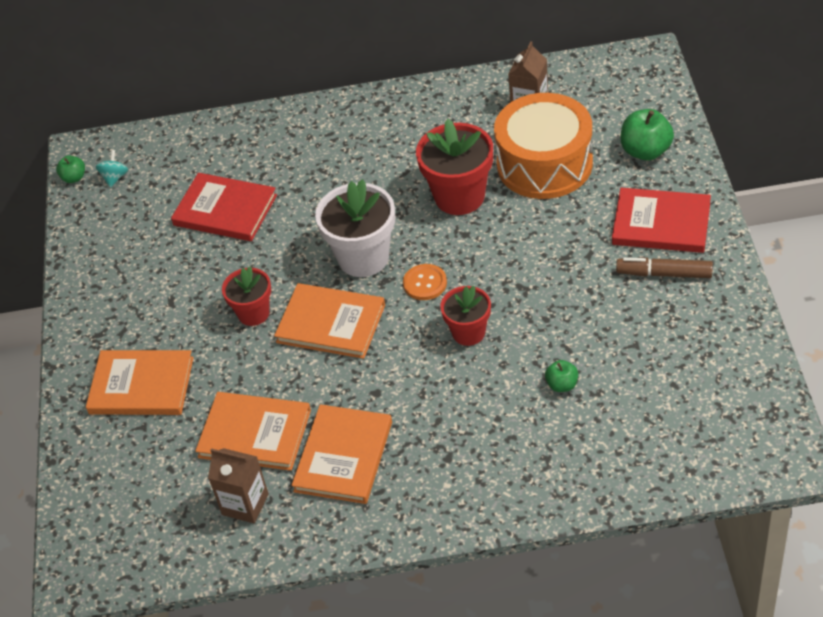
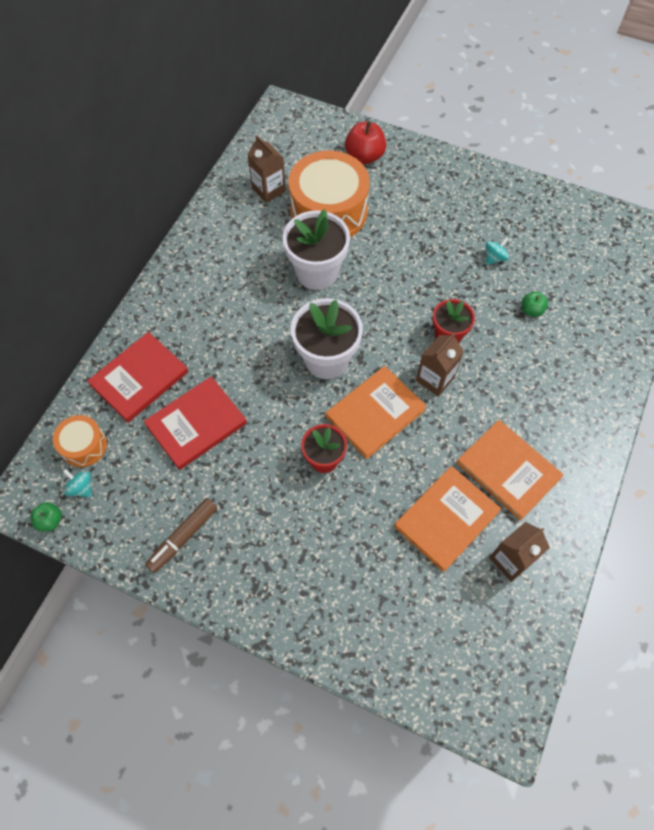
camera: 65 degrees left, 15 degrees up
(141, 386) = (338, 579): orange book -> none
(153, 156) = (84, 446): none -> orange drum
(406, 348) = (435, 379): none -> brown carton
(425, 283) = (382, 336): orange button -> none
(459, 196) = (317, 272): red flower pot -> white flower pot
(605, 321) = (494, 258): none -> turquoise spinning top
(645, 151) = (364, 156): green apple -> red apple
(661, 224) = (434, 185): red book -> red book (139, 378)
(664, 273) = (477, 207): brown marker -> brown marker (183, 537)

